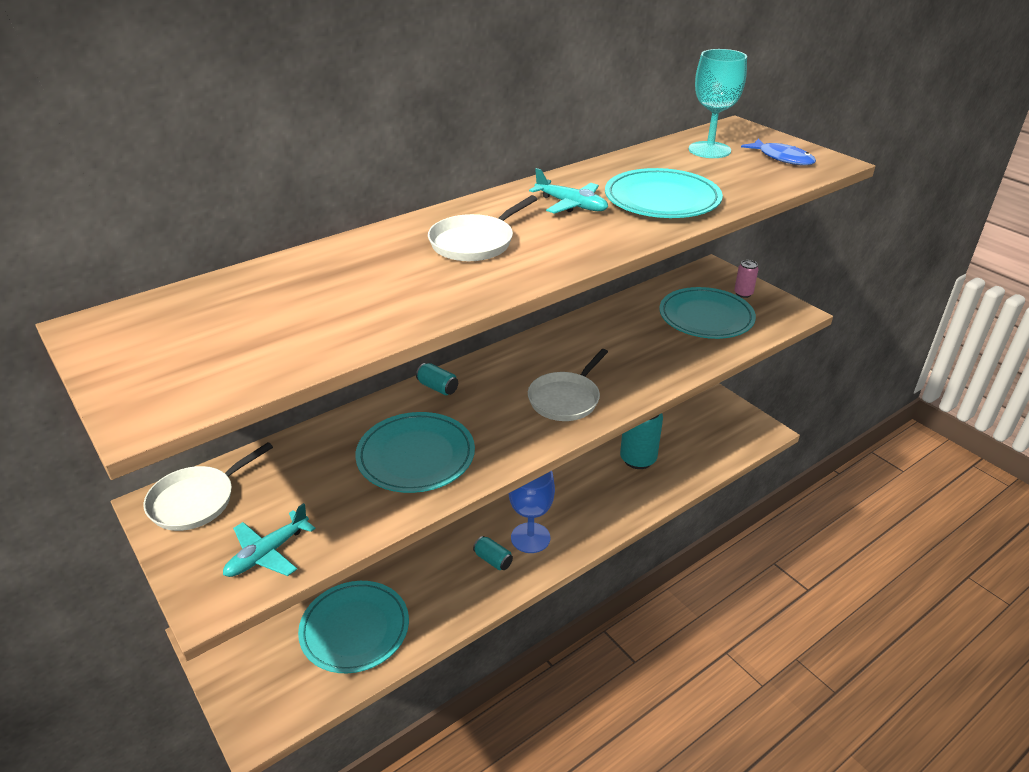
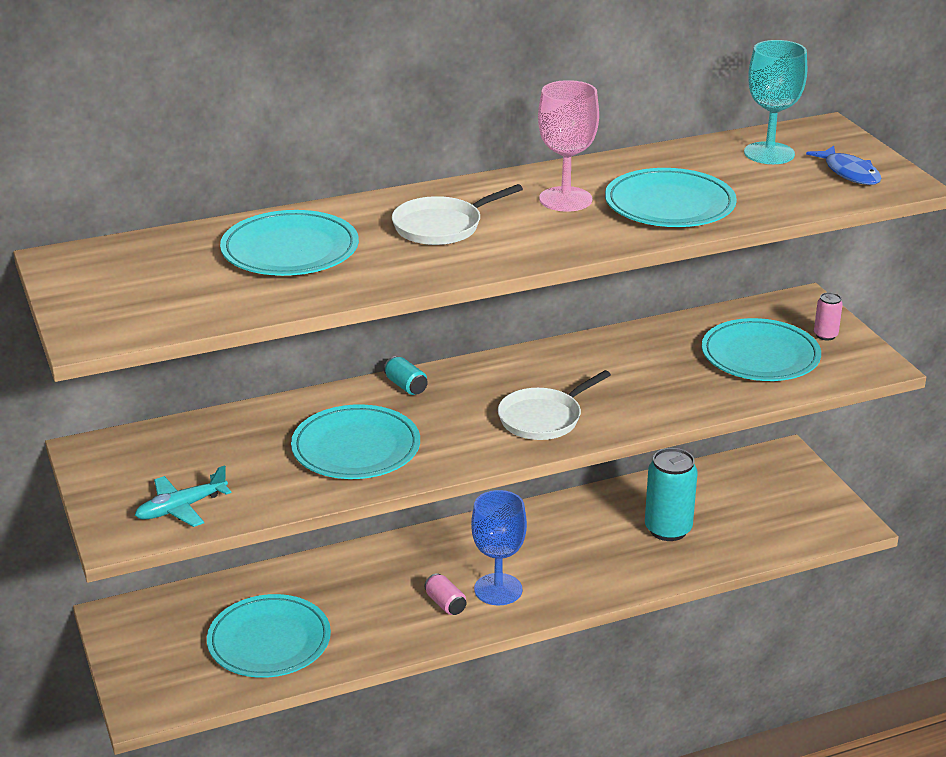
camera: 15 degrees right, 5 degrees down
(197, 500) = (126, 453): white pan -> none
(338, 284) = (290, 250): none -> turquoise plate
(493, 560) = (445, 604): turquoise can -> pink can
(571, 205) = (565, 199): turquoise plane -> pink goblet

